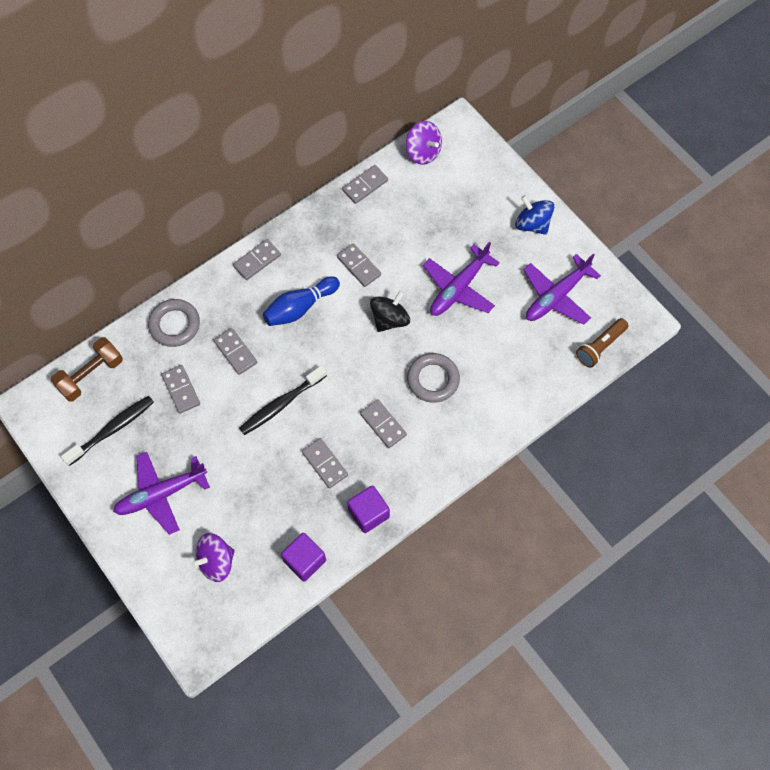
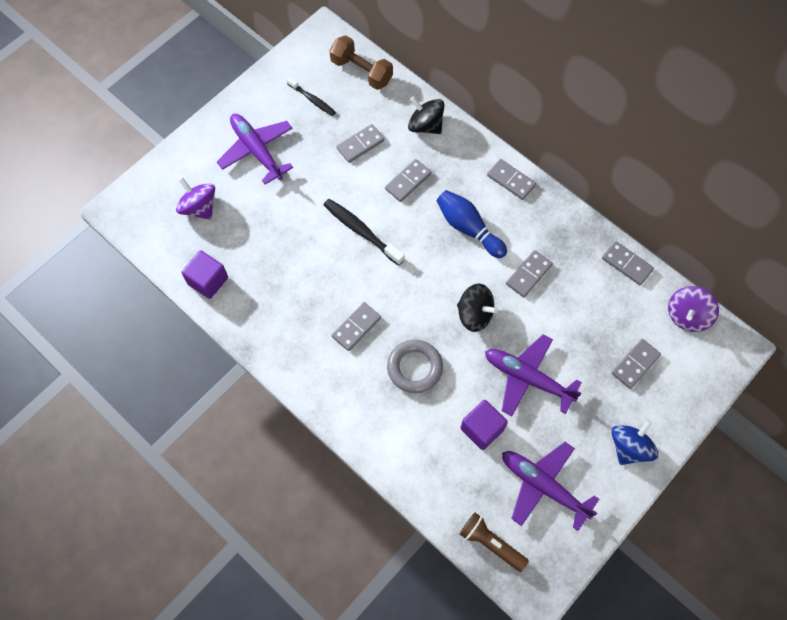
camera: 80 degrees right, 0 degrees up
(112, 429) = (312, 100): black toothbrush -> black toothbrush, size x0.64
(175, 325) = (425, 125): grey ring -> black spinning top
(325, 464) = (306, 281): grey domino -> grey domino (635, 364)
(368, 513) = (261, 329): purple cube -> purple cube (482, 429)

